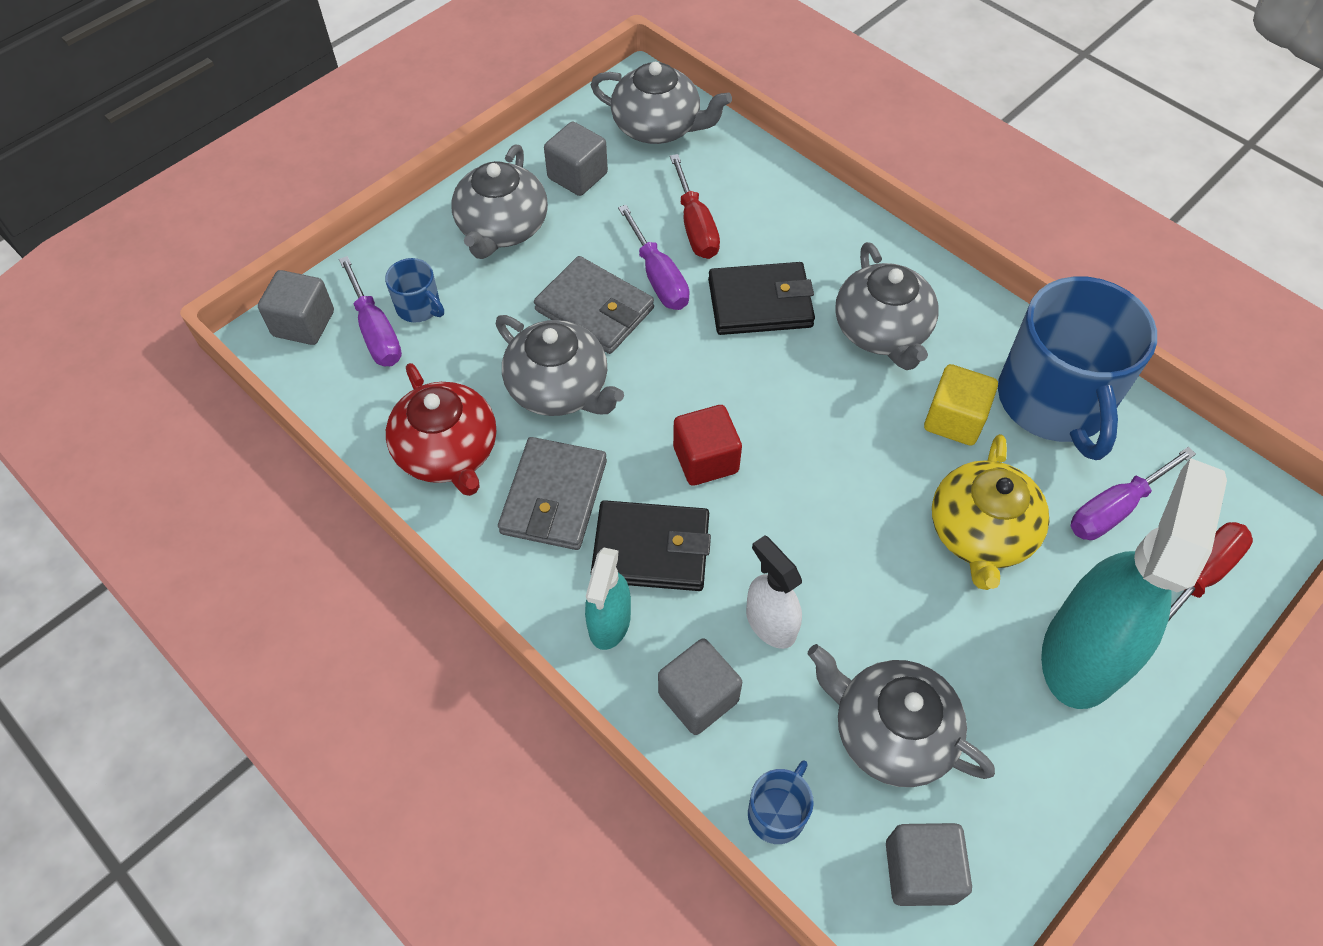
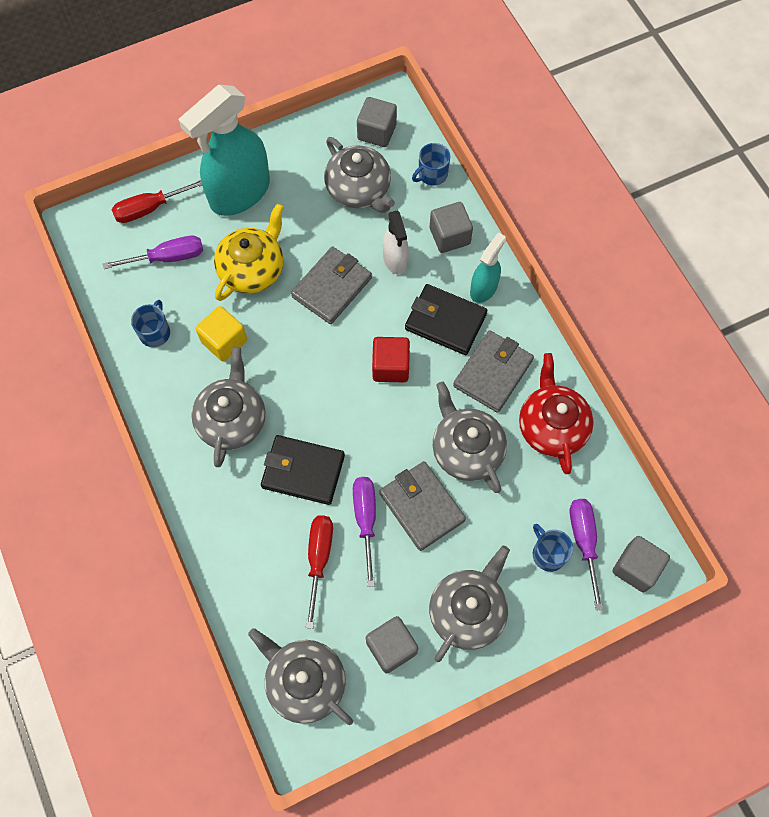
camera: 160 degrees left, 10 degrees up
(847, 545) = (332, 287): none -> grey wallet
(1054, 402) = (155, 332): blue mug -> blue mug, size x0.42

